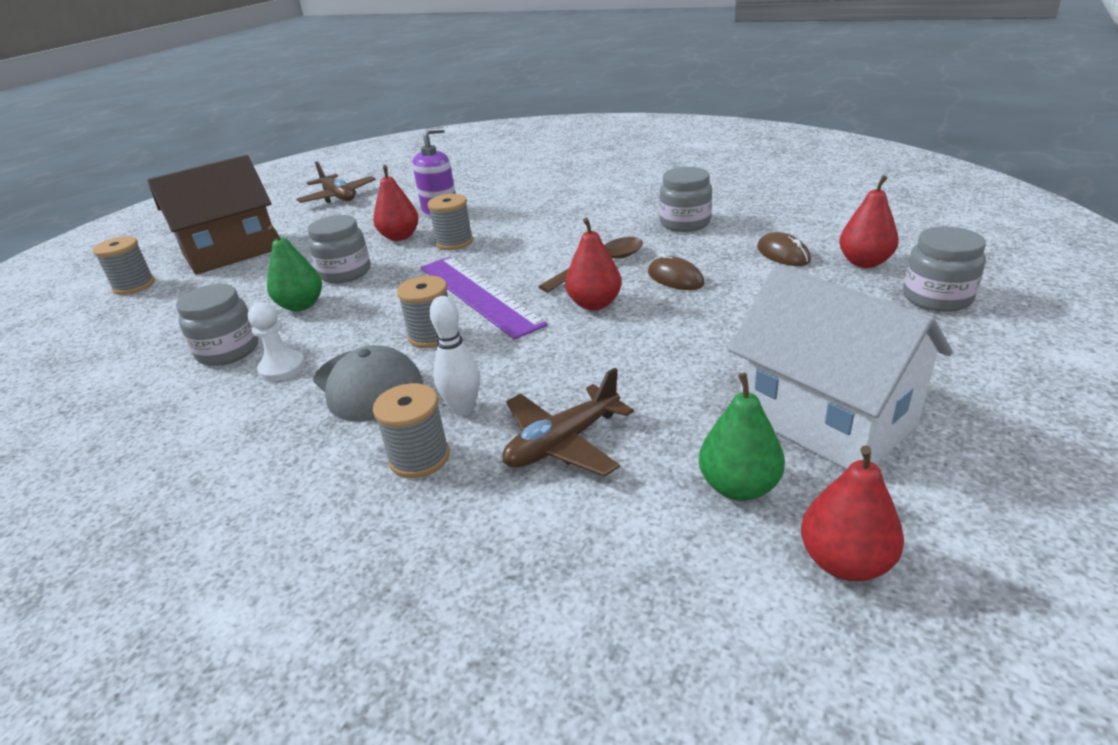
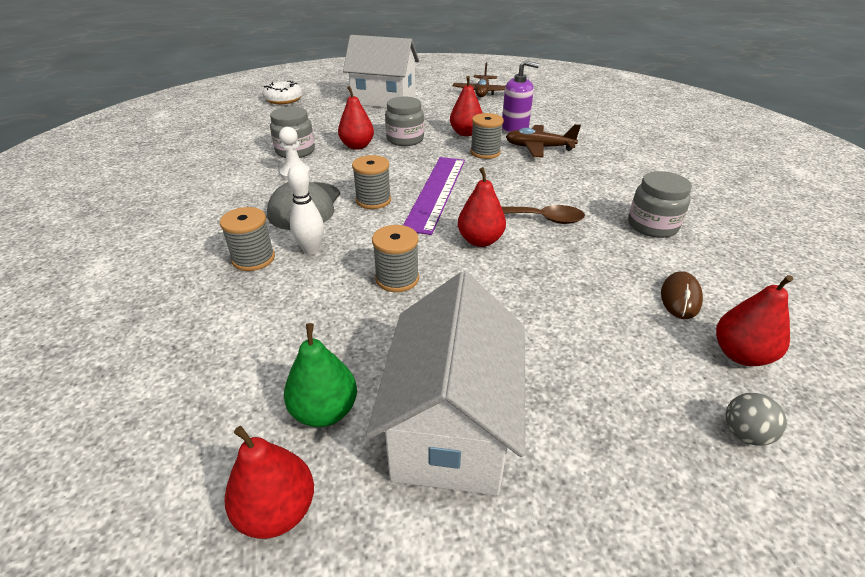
camera: 45 degrees right, 5 degrees up
(71, 316) = (283, 99): none -> white donut
(134, 286) = (324, 97): grey spool -> grey spool (397, 279)
(231, 252) = (384, 100): brown house -> white house
(301, 305) = (357, 146): green pear -> red pear
(563, 443) = (309, 305): brown plane -> brown plane (539, 148)
(675, 278) = (561, 259): brown mouse -> none
(937, 298) = (745, 433): grey jar -> grey ball

